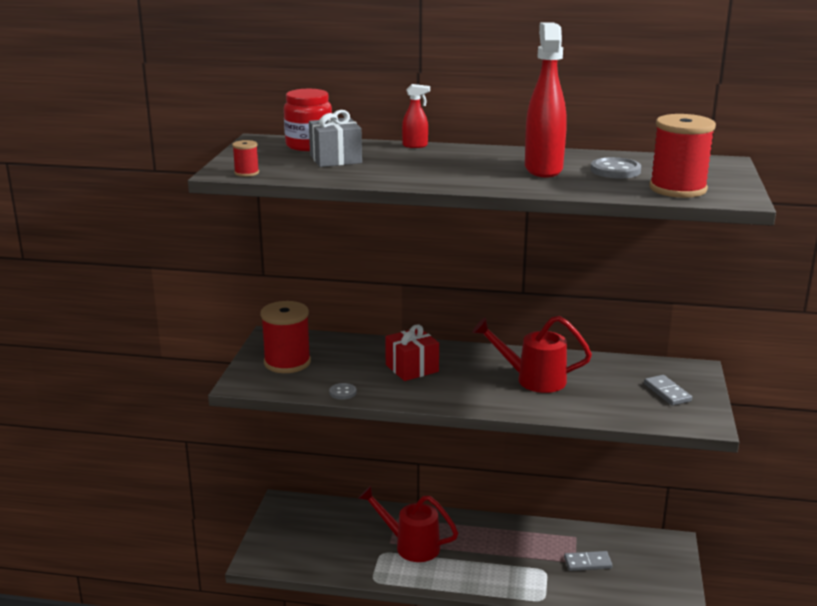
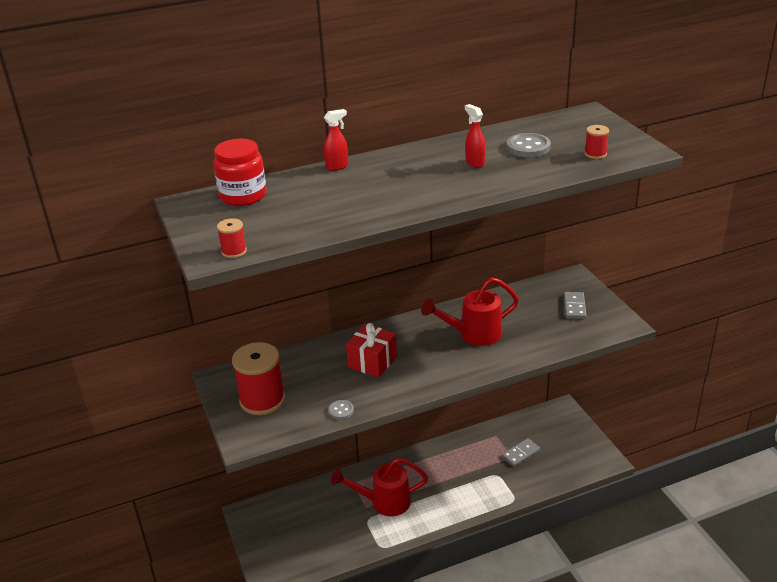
camera: 30 degrees left, 10 degrees up
(335, 159) = (291, 206): grey gift -> none
(543, 169) = (474, 163): red spray bottle -> red spray bottle, size x0.46
(667, 392) = (574, 307): grey domino -> grey domino turned 60 degrees clockwise
(677, 189) = (595, 154): red spool -> red spool, size x0.46

